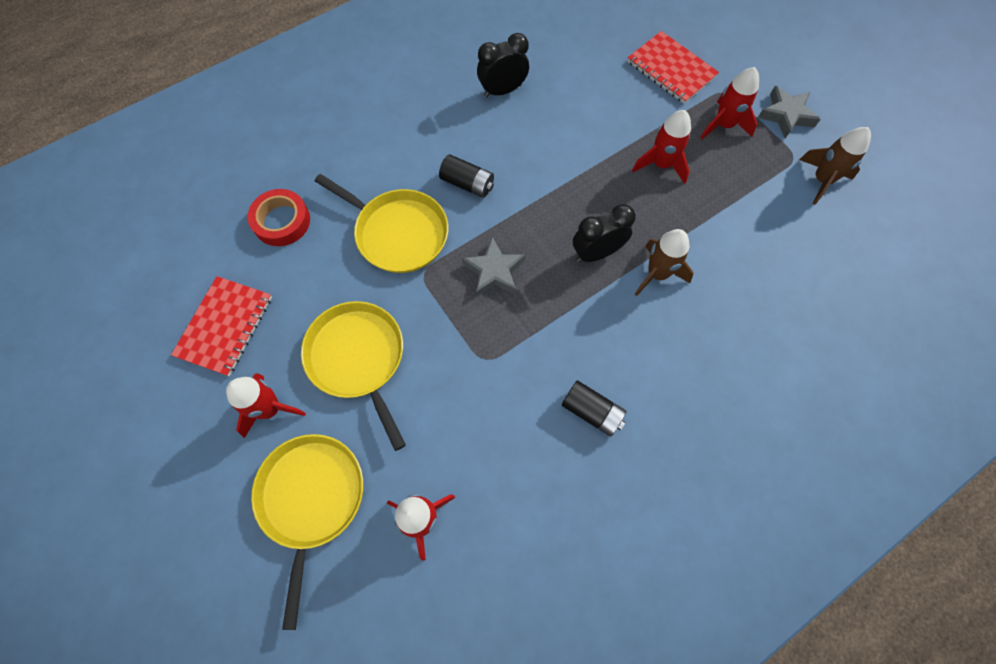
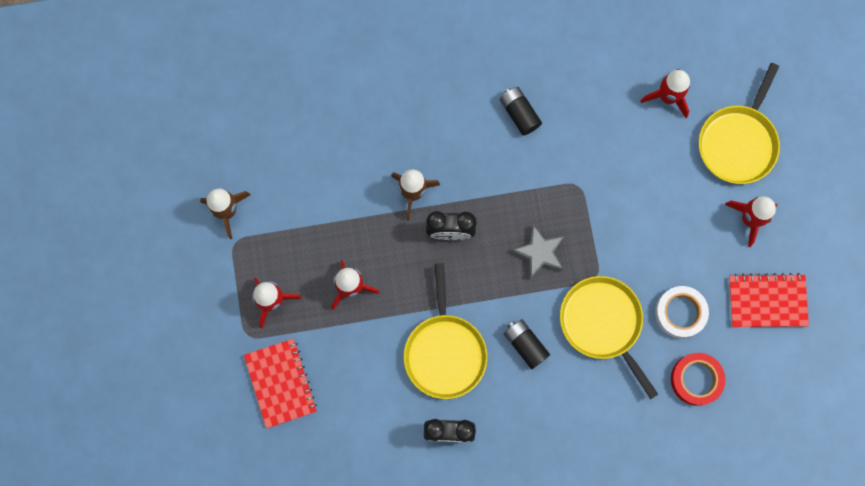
camera: 155 degrees left, 10 degrees up
(225, 326) = (767, 301): red notebook -> red notebook turned 45 degrees clockwise
(319, 275) = (680, 313): none -> white tape
(358, 358) = (672, 228): yellow pan -> yellow pan (444, 352)
(786, 115) = (211, 286): grey star -> none

